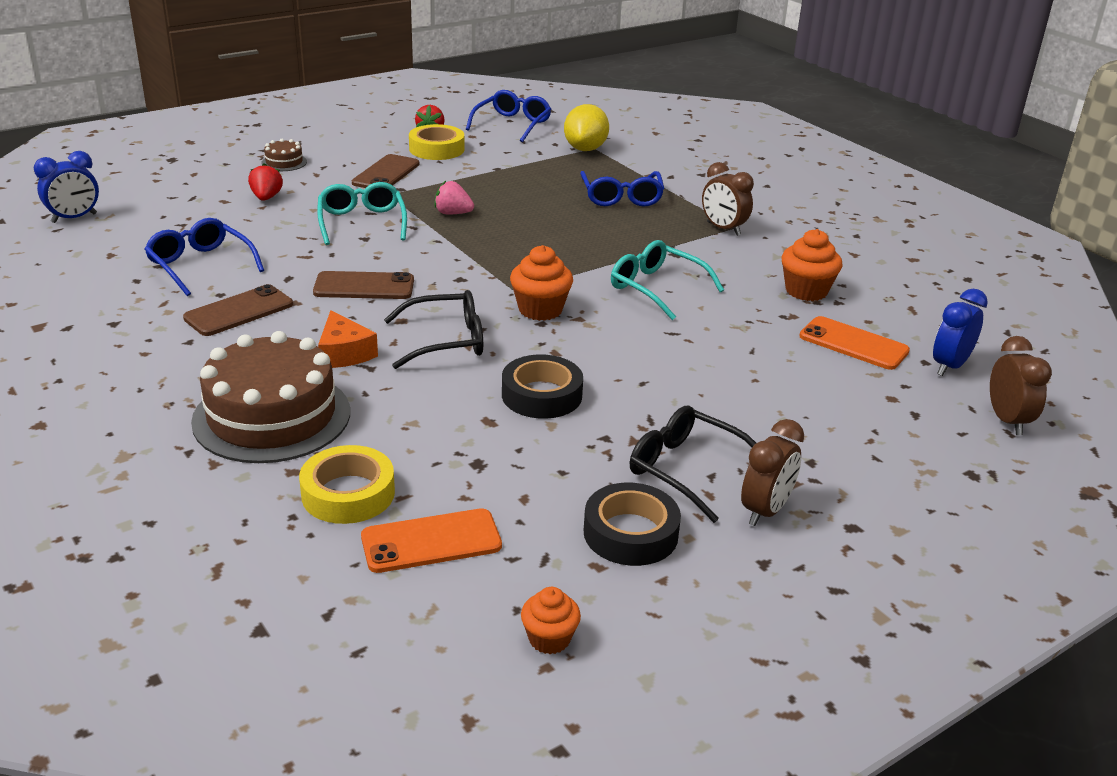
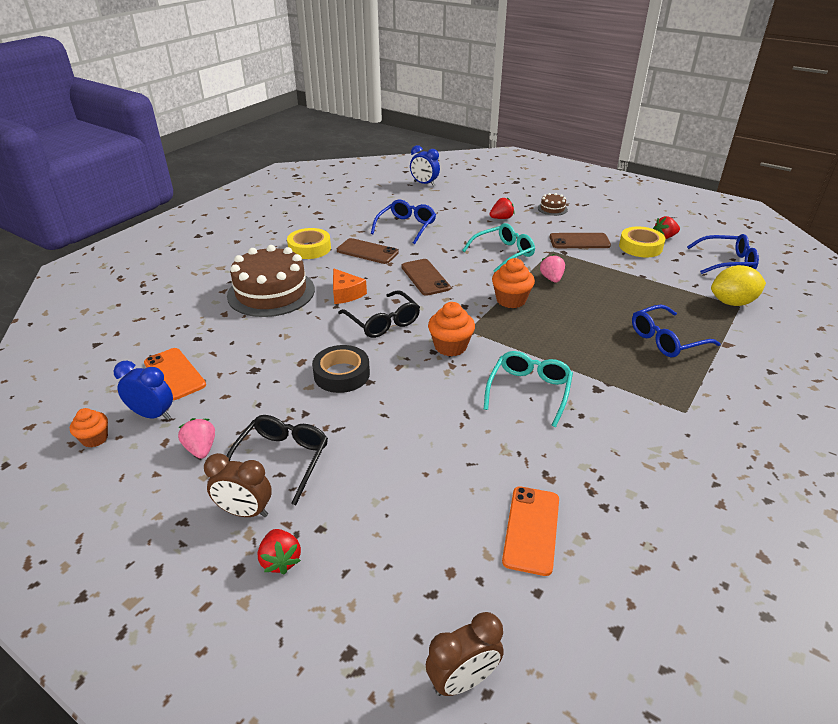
camera: 70 degrees right, 5 degrees up
(344, 353) = (346, 293): orange cheese -> orange cheese turned 75 degrees counterclockwise
(348, 493) = (210, 335): yellow tape -> yellow tape (309, 248)
(630, 533) = (201, 449): black tape -> pink strawberry
(723, 229) = (673, 406): brown clock -> none
(806, 291) = (606, 480): orange cupcake -> orange cupcake (511, 300)
(848, 496) = (281, 560): none -> red strawberry
(949, 366) = (543, 615): blue clock -> blue clock (153, 415)

